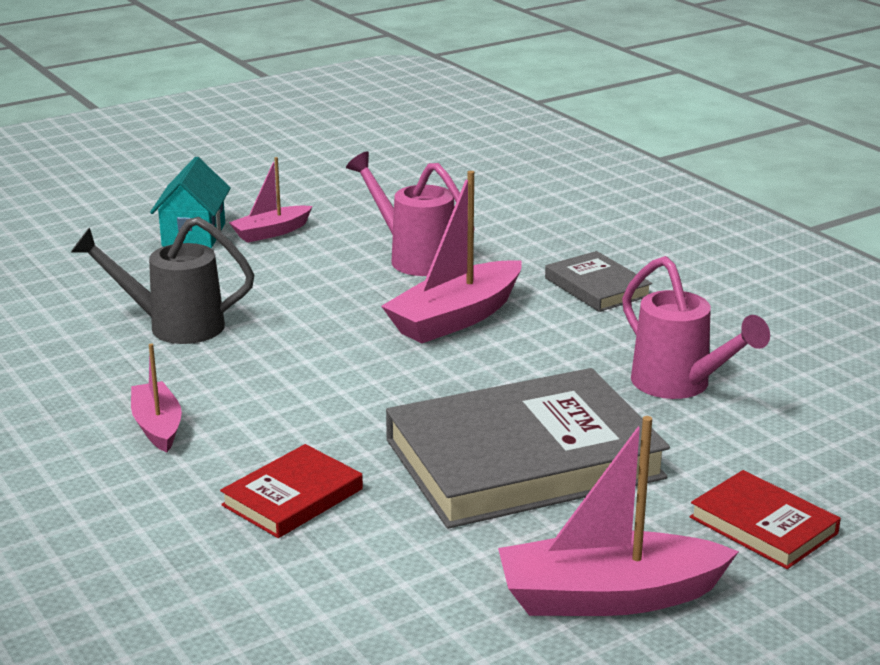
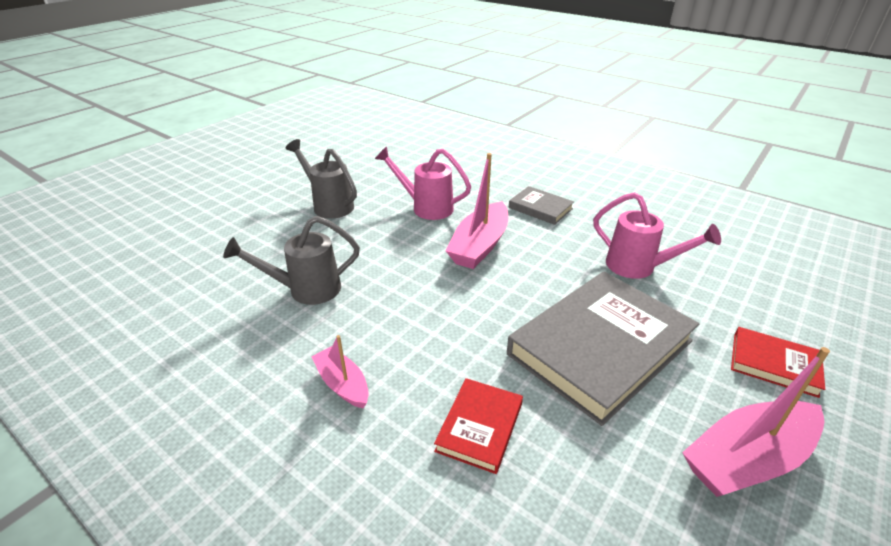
camera: 20 degrees left, 10 degrees up
(194, 235) = (280, 215): turquoise house -> none
(271, 232) = (329, 205): pink boat -> grey watering can

